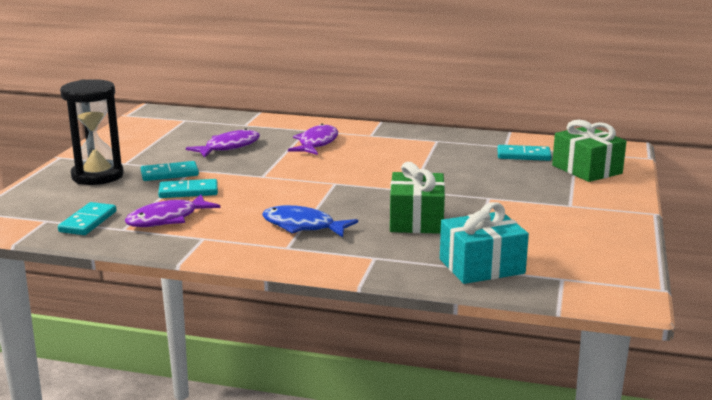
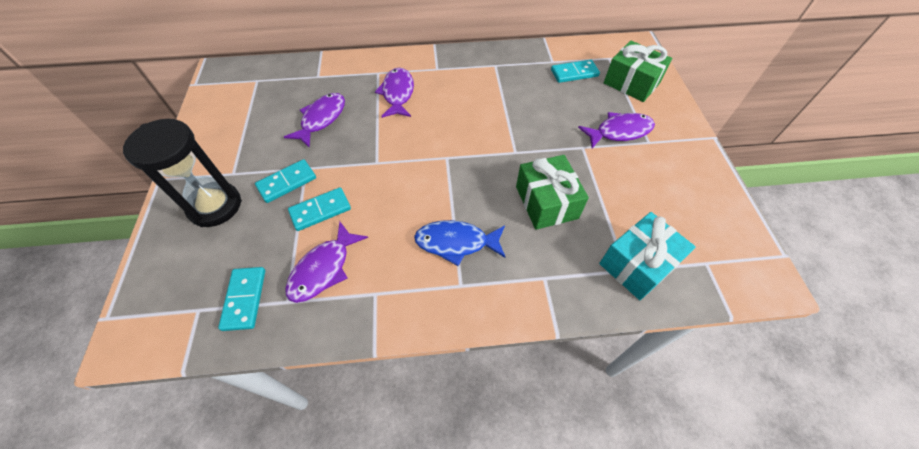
camera: 20 degrees left, 35 degrees up
(541, 194) = (619, 131): none -> purple fish

